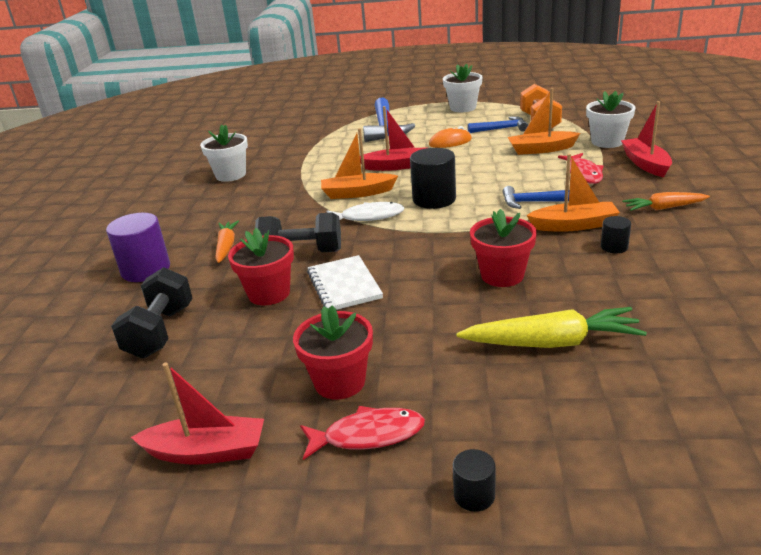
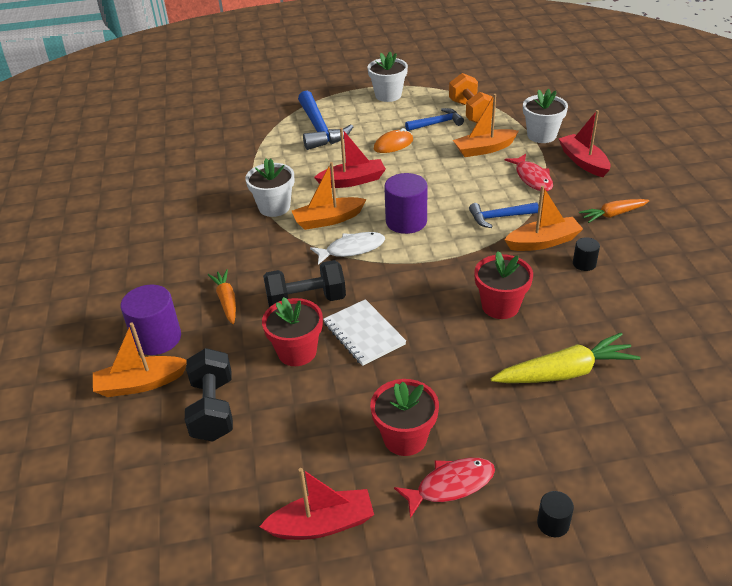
camera: 15 degrees left, 10 degrees up
(108, 303) = (140, 383): none -> orange boat
(230, 175) = (183, 206): white flower pot -> white flower pot (274, 207)
(434, 199) = (406, 221): black cylinder -> purple cylinder

